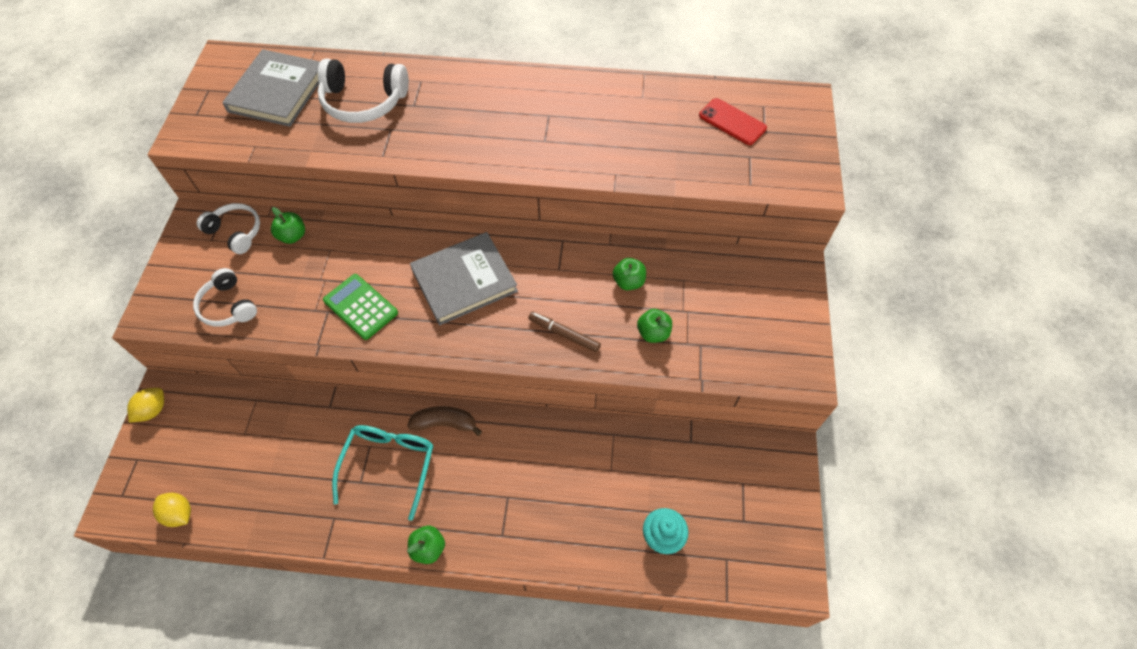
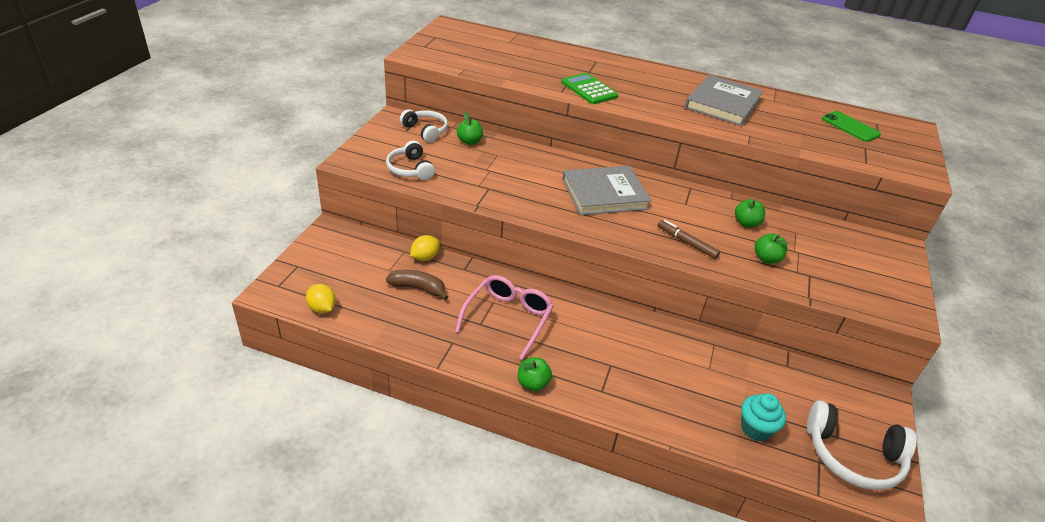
camera: 10 degrees right, 20 degrees down
(153, 410) = (319, 239): yellow lemon -> yellow lemon (425, 257)
(277, 92) = (487, 47): grey book -> grey book (722, 104)
(360, 307) = (516, 191): green calculator -> green calculator (589, 89)
(363, 102) = (551, 63): white headphones -> white headphones (853, 456)
(389, 465) = (508, 318): turquoise glasses -> pink glasses
(445, 423) = (561, 302): brown banana -> brown banana (418, 288)
(732, 122) = (850, 127): red phone -> green phone

